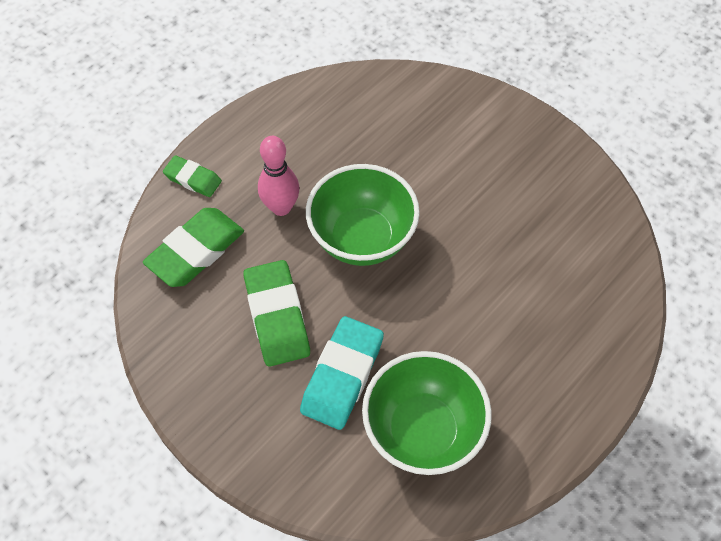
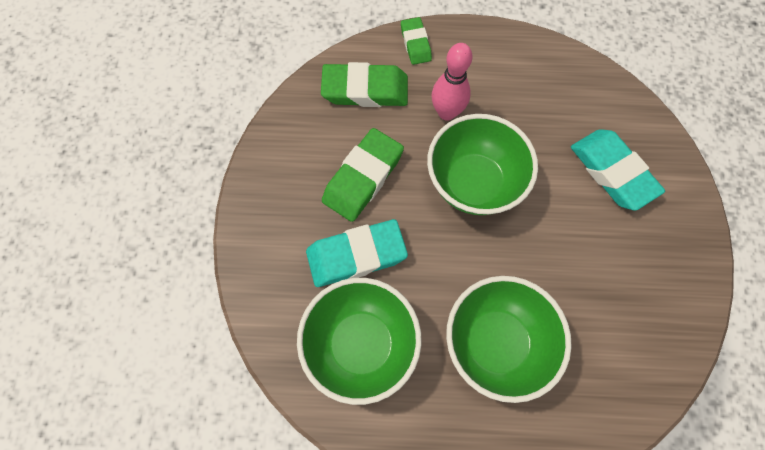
camera: 50 degrees right, 10 degrees up
(443, 139) = (612, 172): none -> turquoise eraser
(505, 328) = (495, 342): none -> green bowl

